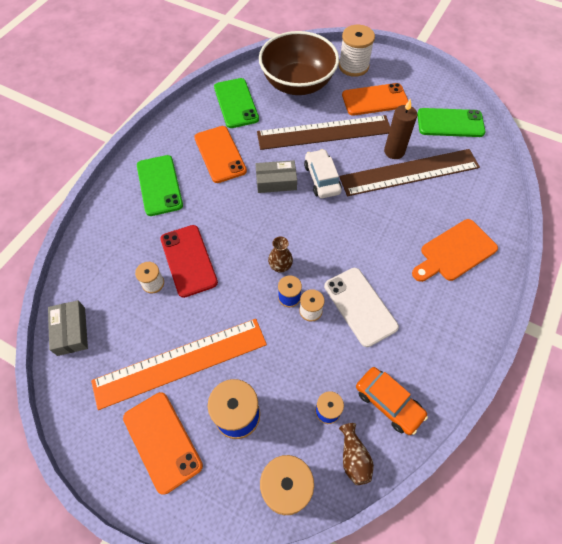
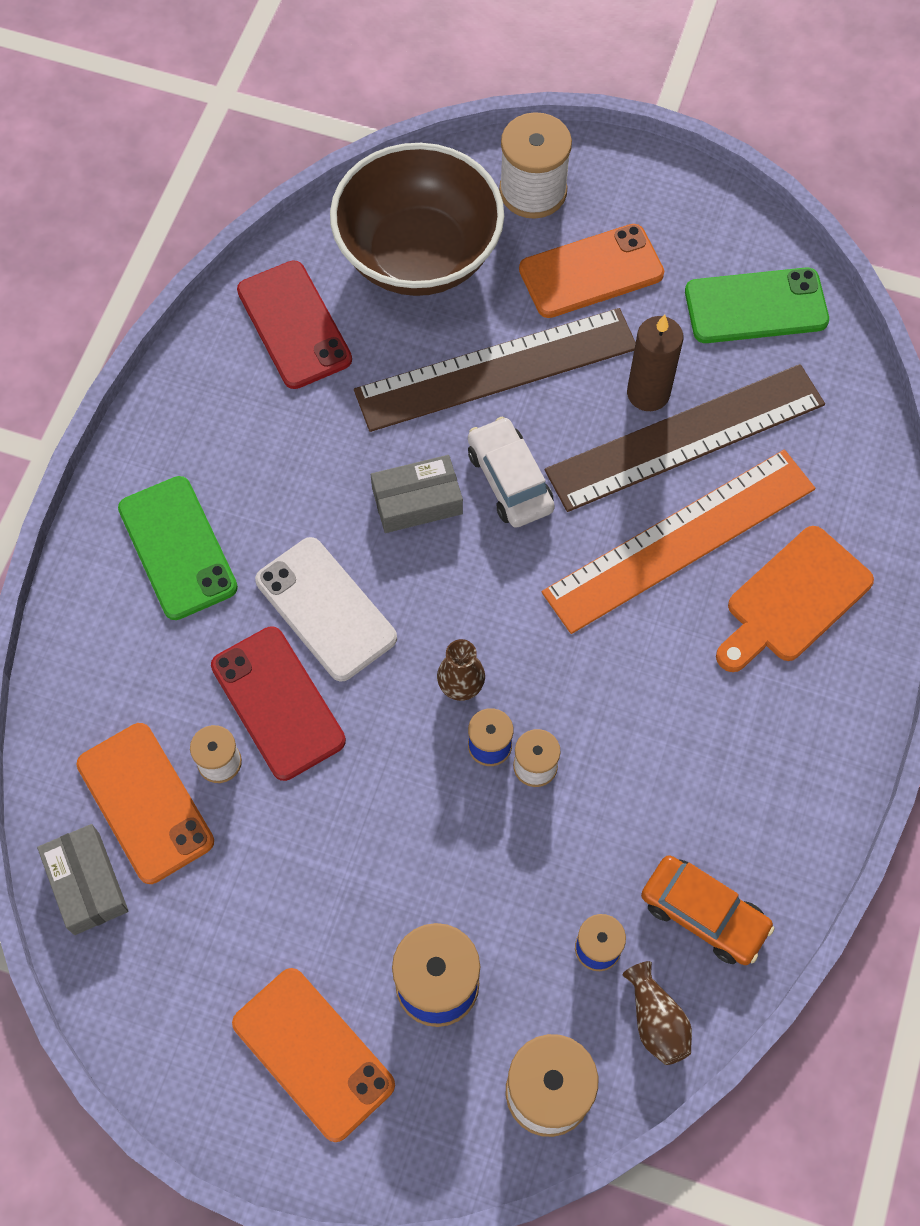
camera: 10 degrees left, 5 degrees up
(180, 362) = (311, 907): orange ruler -> orange ruler (680, 540)
(220, 154) = (287, 456): orange phone -> orange phone (145, 802)
(236, 103) = (294, 325): green phone -> red phone
(360, 306) = (627, 741): white phone -> white phone (325, 609)

